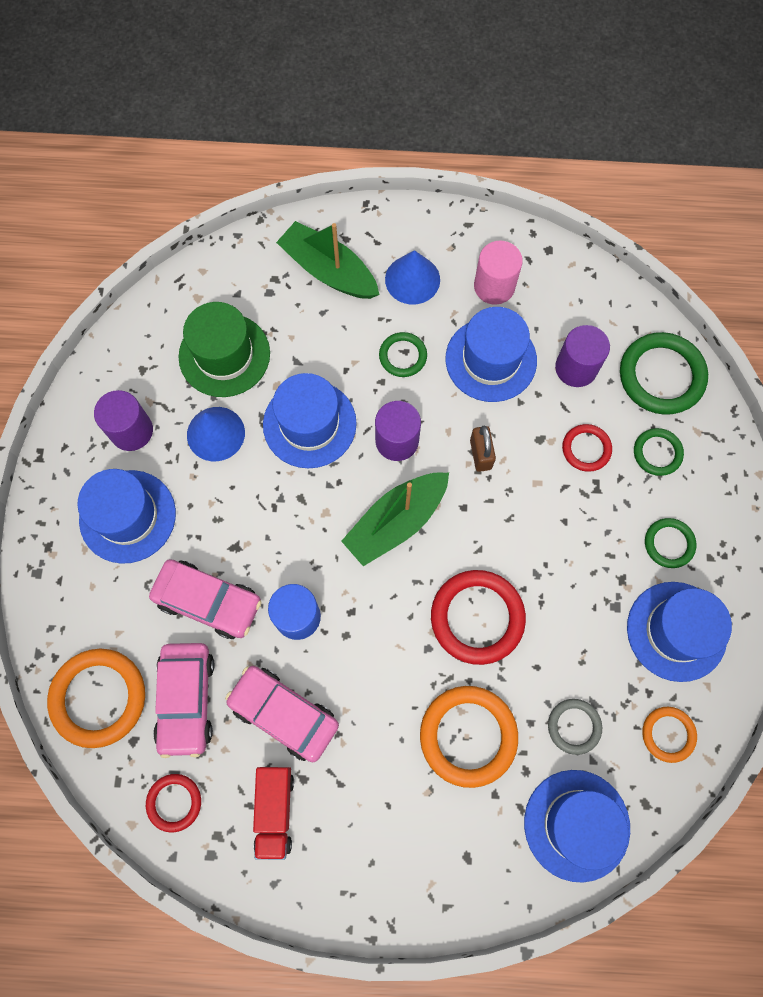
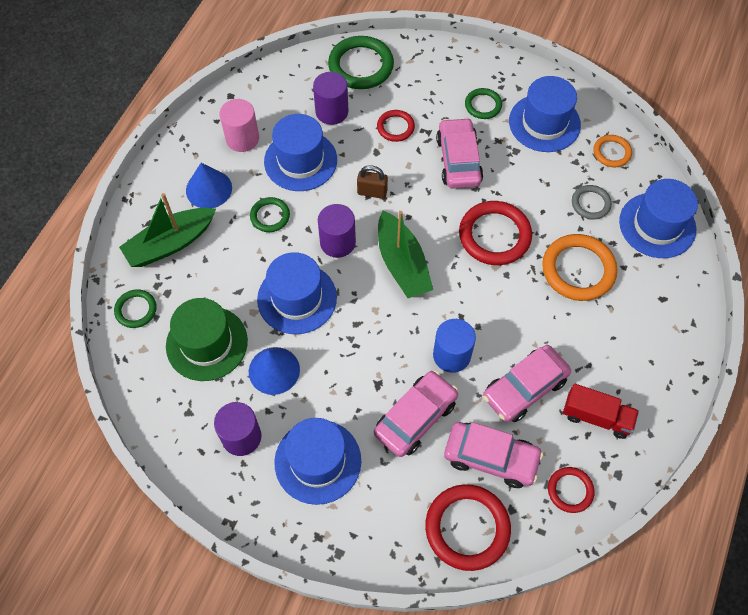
camera: 70 degrees left, 10 degrees down
(99, 698) = (467, 528): orange ring -> red ring
(569, 540) = (458, 160): none -> pink car
(657, 453) = (416, 88): green ring -> green ring (136, 310)

